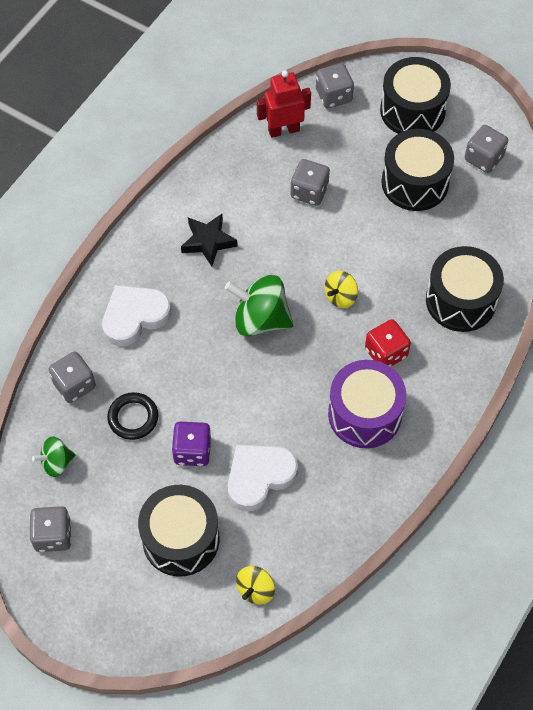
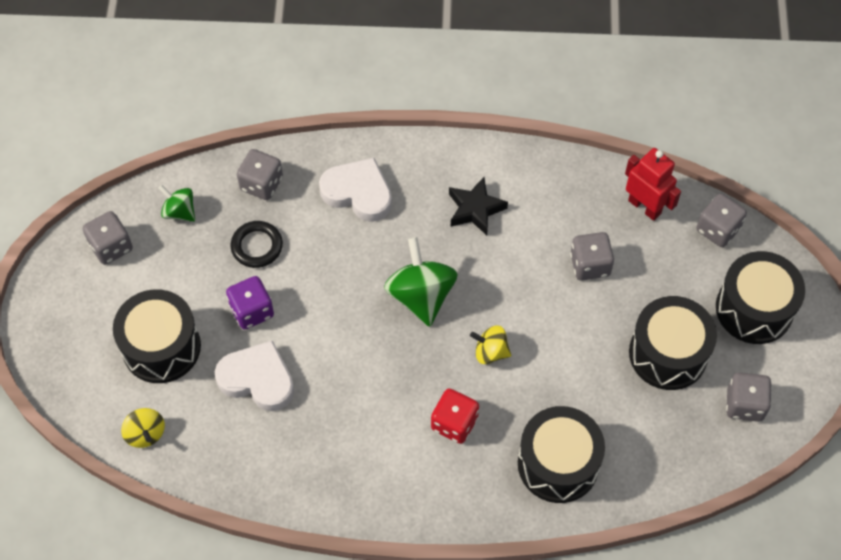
camera: 60 degrees right, 0 degrees up
(255, 590) = (145, 434): yellow spinning top -> yellow spinning top turned 120 degrees counterclockwise
(365, 414) = (376, 437): purple drum -> none

